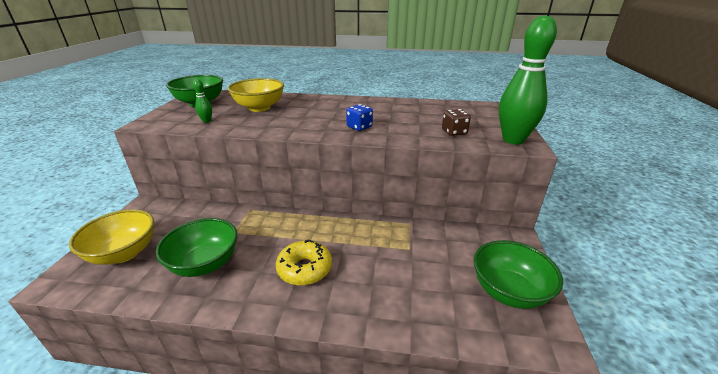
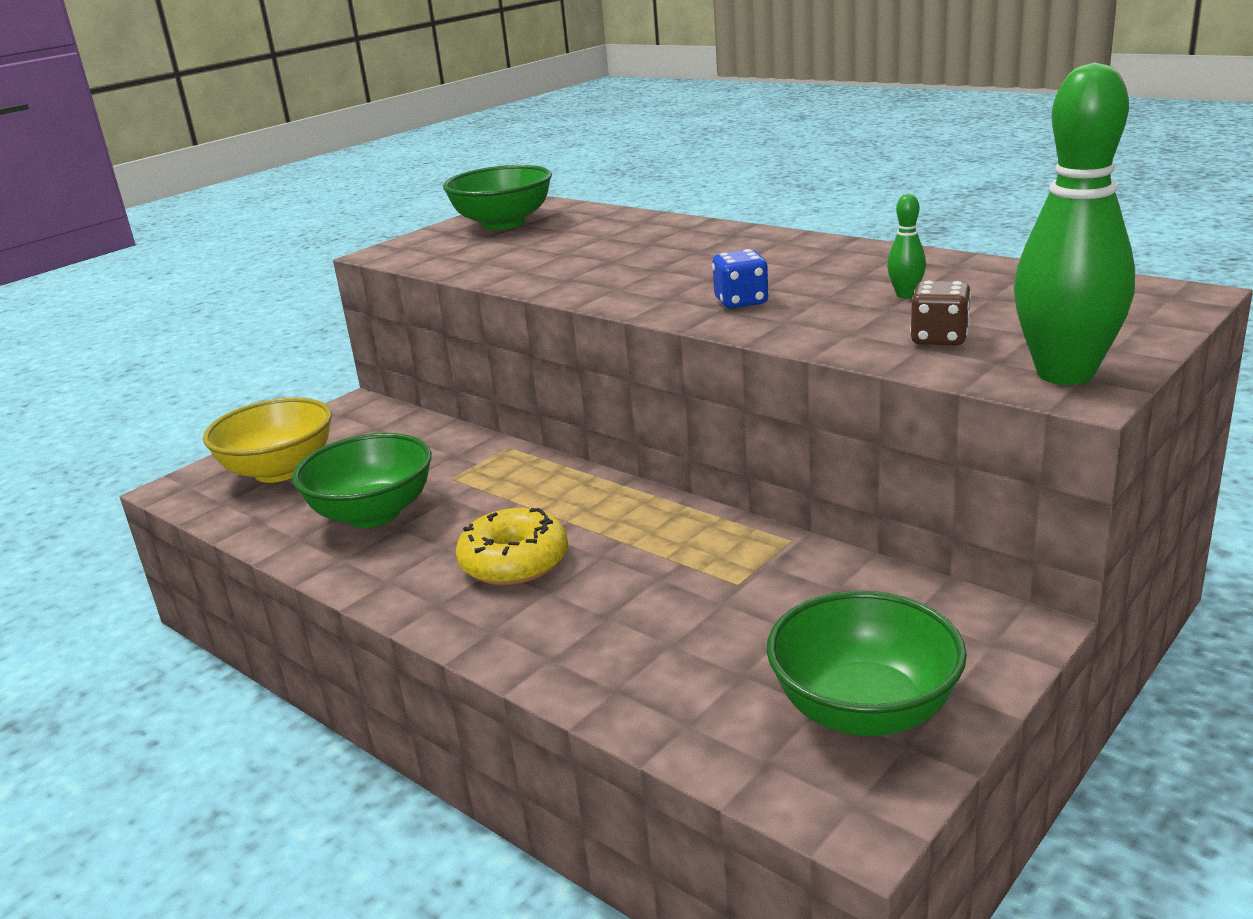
camera: 35 degrees right, 5 degrees down
(206, 121) = (480, 258): green bowling pin -> green bowling pin (905, 294)
(259, 108) = (596, 242): yellow bowl -> none

